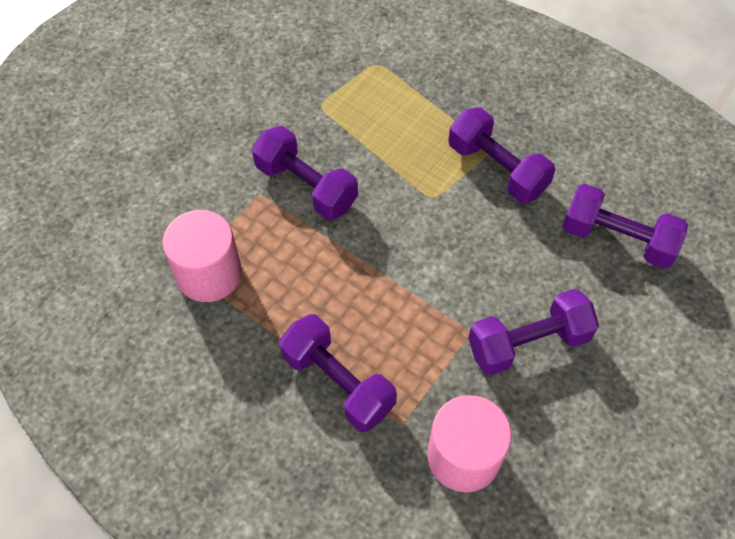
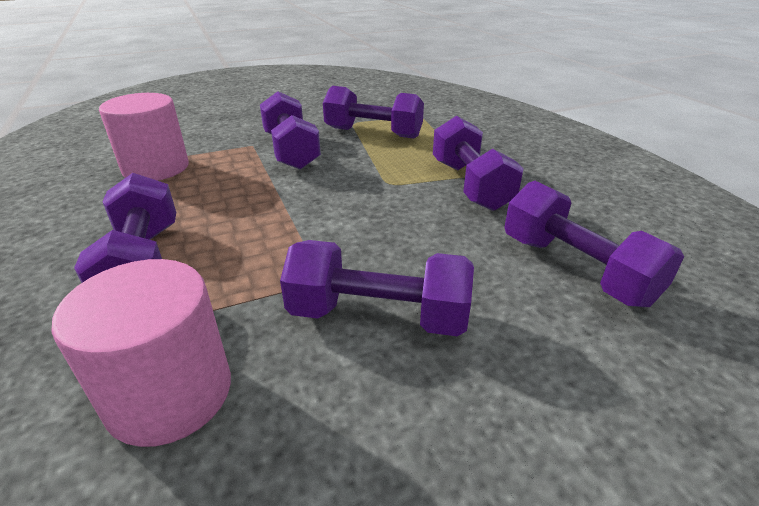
camera: 30 degrees right, 25 degrees down
(356, 118) = (373, 133): none -> purple dumbbell

